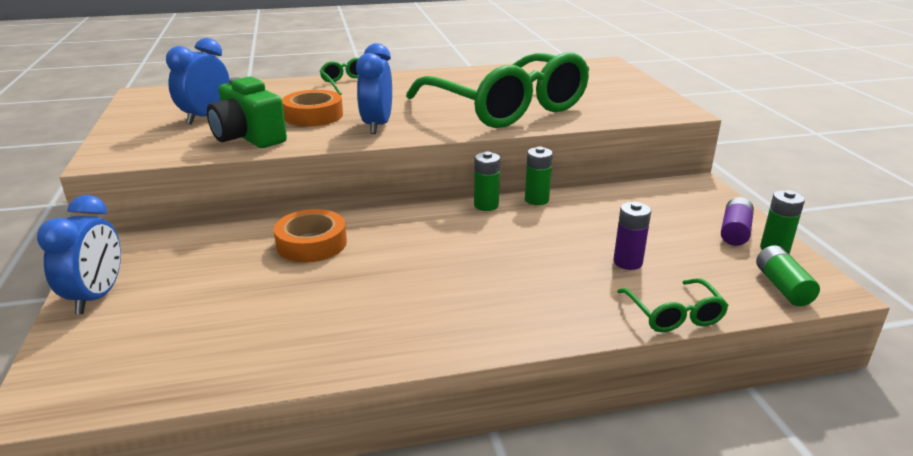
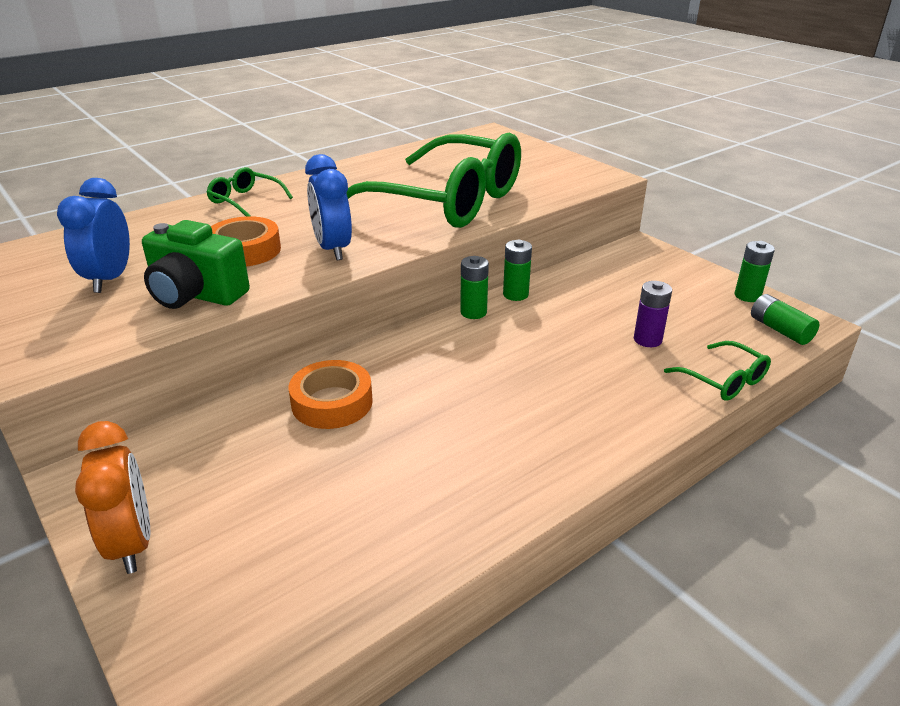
camera: 25 degrees left, 5 degrees up
(97, 297) = (132, 543): blue clock -> orange clock
(735, 232) = (705, 287): purple battery -> none

